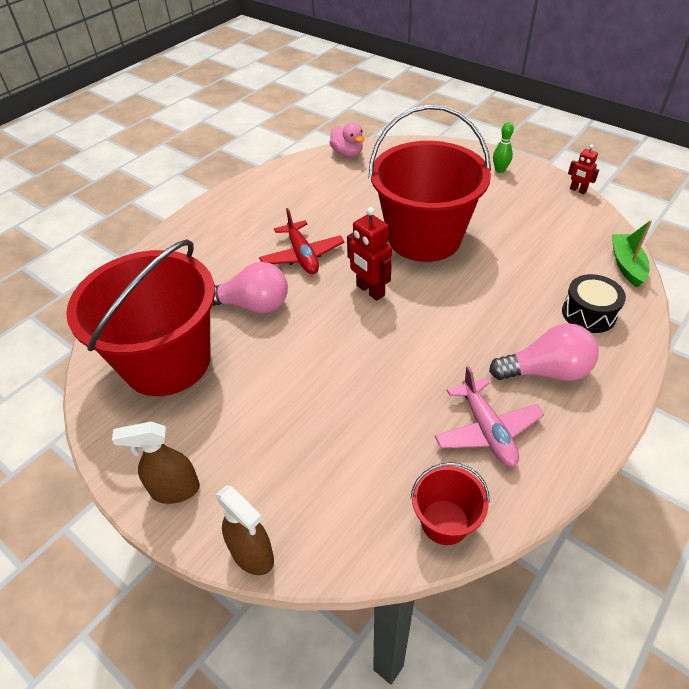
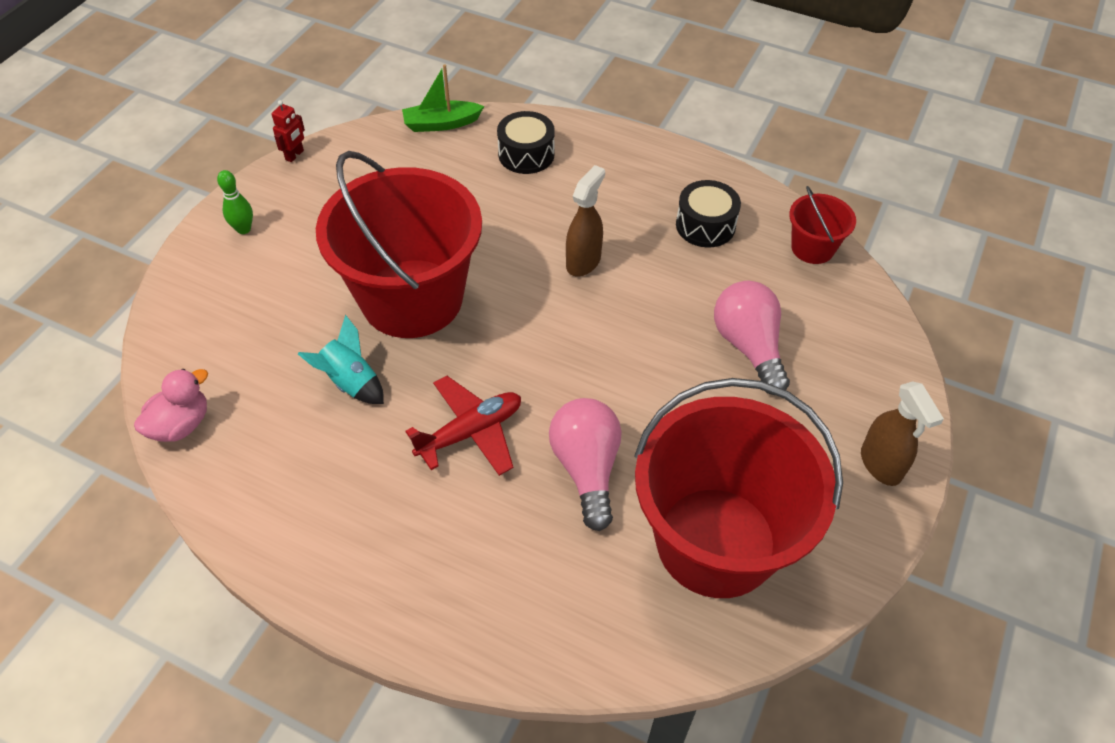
camera: 105 degrees left, 5 degrees up
(252, 554) = (910, 377): brown spray bottle -> brown spray bottle (583, 262)
(358, 209) = (350, 382): none -> turquoise rocket
(370, 290) = (529, 342): red robot -> none
(487, 430) = (705, 225): pink plane -> black drum
(546, 371) = (617, 186): pink light bulb -> pink light bulb (748, 347)

